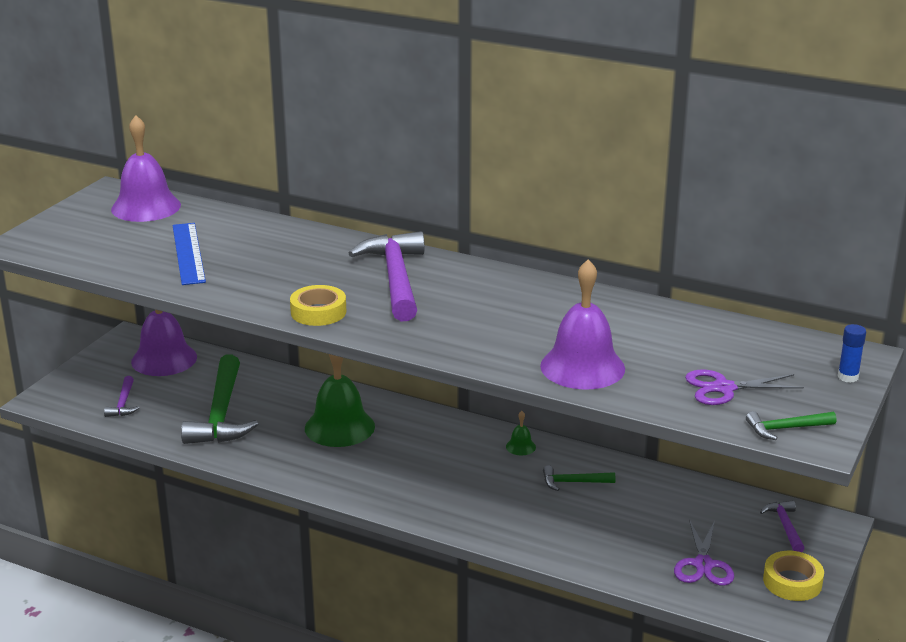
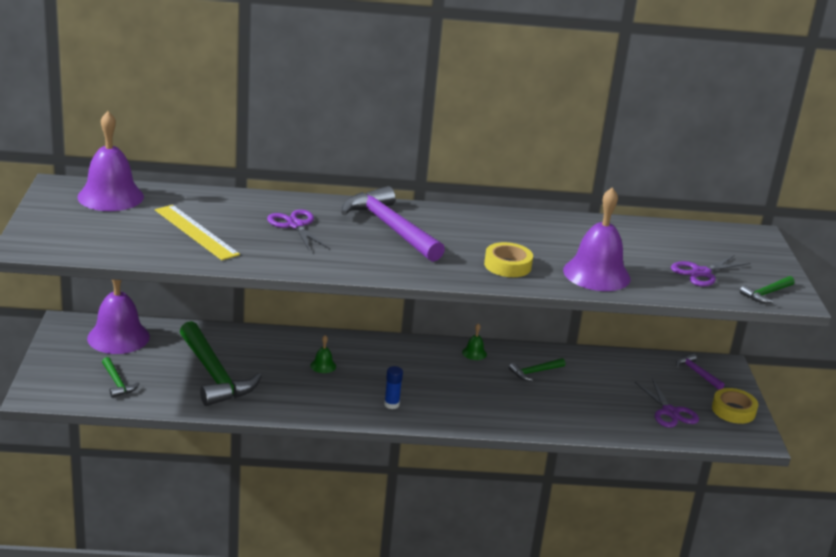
camera: 30 degrees left, 0 degrees up
(123, 403) = (117, 383): purple hammer -> green hammer
(188, 253) = (196, 232): blue ruler -> yellow ruler
(296, 261) = (295, 225): none -> purple scissors
(318, 312) = (360, 264): yellow tape -> yellow tape (507, 265)
(339, 427) = (323, 366): green bell -> green bell, size x0.42
(848, 377) = (765, 251): blue glue stick -> blue glue stick (391, 404)

